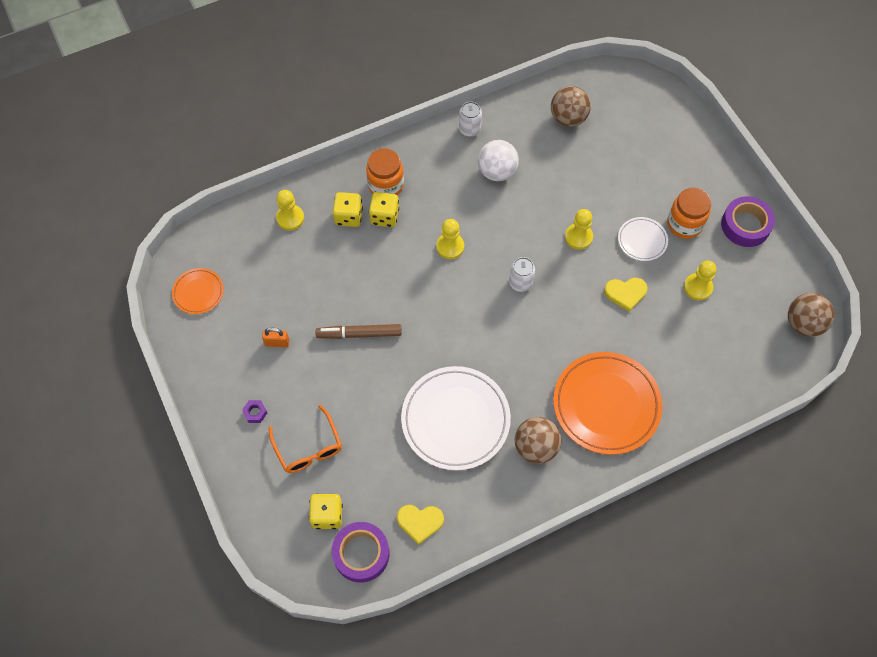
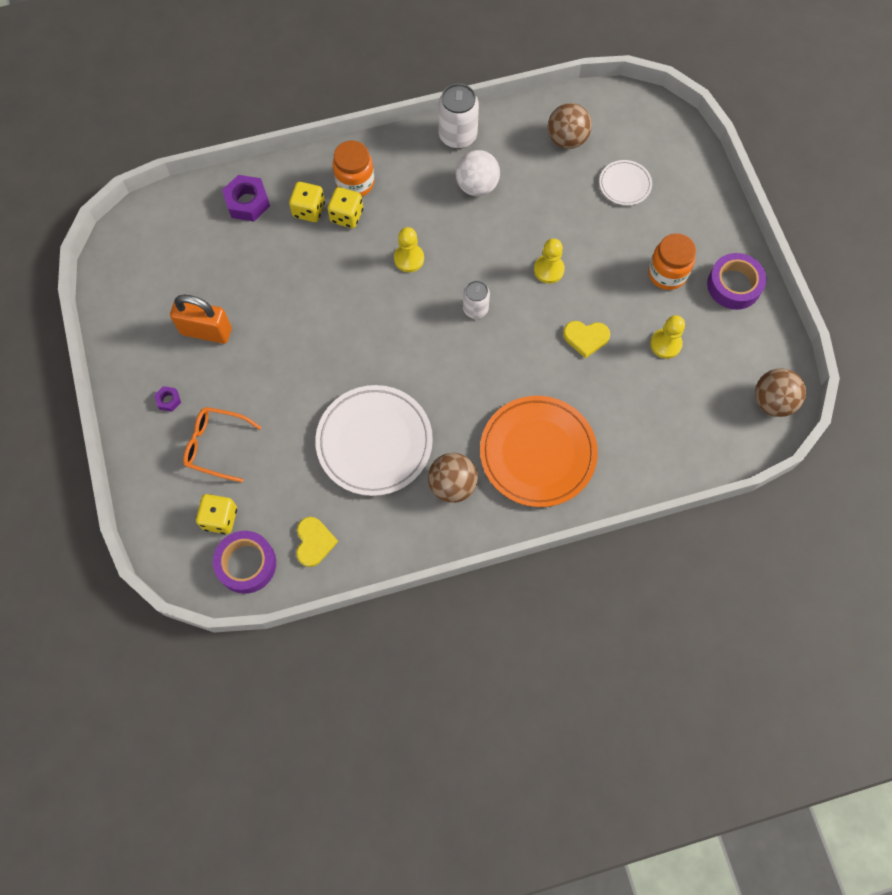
camera: 10 degrees right, 5 degrees up
(198, 292) = (136, 266): orange plate -> none
(277, 342) = (206, 331): orange padlock -> orange padlock, size x1.97
(290, 218) = (247, 202): yellow pawn -> purple nut
(308, 447) = (215, 445): orange glasses -> orange glasses turned 120 degrees clockwise
(359, 334) = (293, 336): brown marker -> none
(420, 522) = (314, 542): yellow heart -> yellow heart turned 105 degrees counterclockwise
(469, 129) = (457, 136): white can -> white can, size x1.61
(642, 240) = (617, 284): white plate -> white plate (625, 184)

